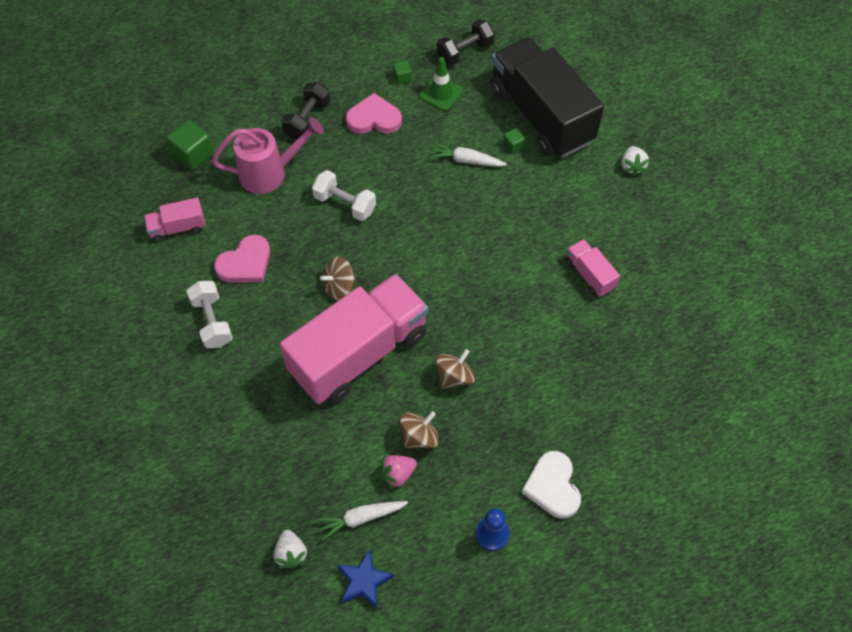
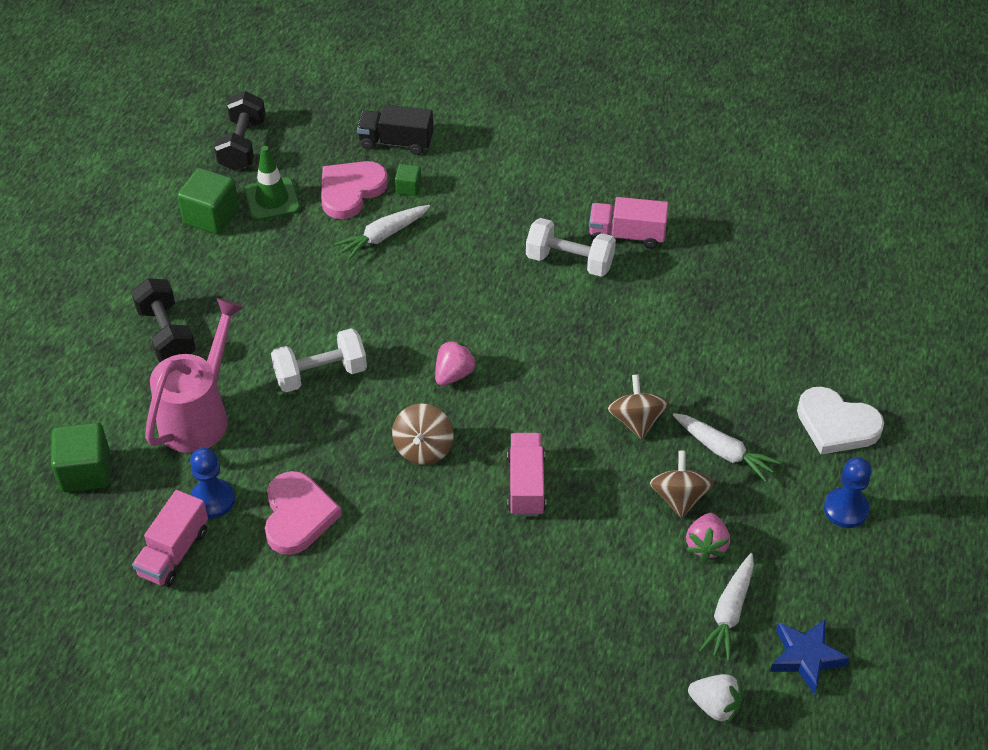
camera: 50 degrees left, 10 degrees down
(212, 322) = (343, 598): white dumbbell -> white dumbbell (569, 261)
(223, 219) = (212, 500): none -> blue pawn
(359, 353) = (526, 485): pink truck -> pink truck, size x0.43
(374, 118) = (236, 275): pink heart -> pink heart (350, 191)
(402, 77) = (211, 216): green cube -> green cube, size x1.90
(402, 264) = (454, 374): none -> pink strawberry
(474, 437) = (724, 451): none -> white carrot
(540, 115) = (396, 142): black truck -> black truck, size x0.43
(632, 166) = (536, 119): white strawberry -> none

